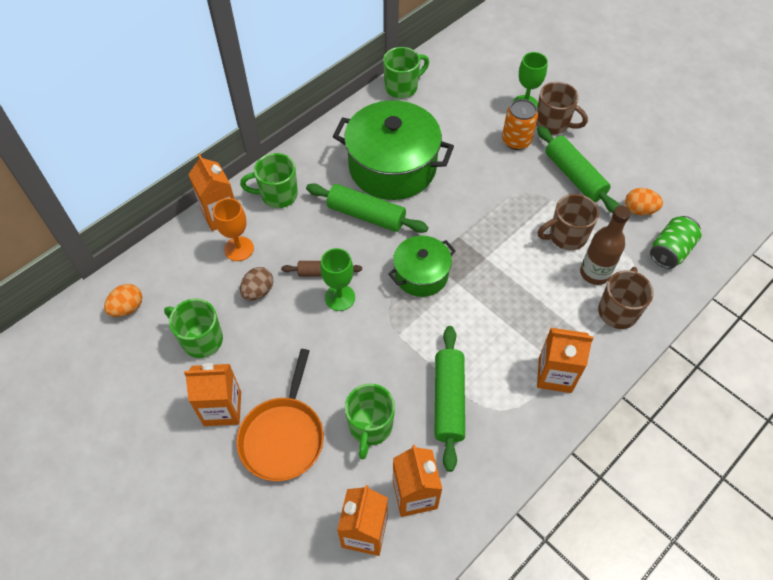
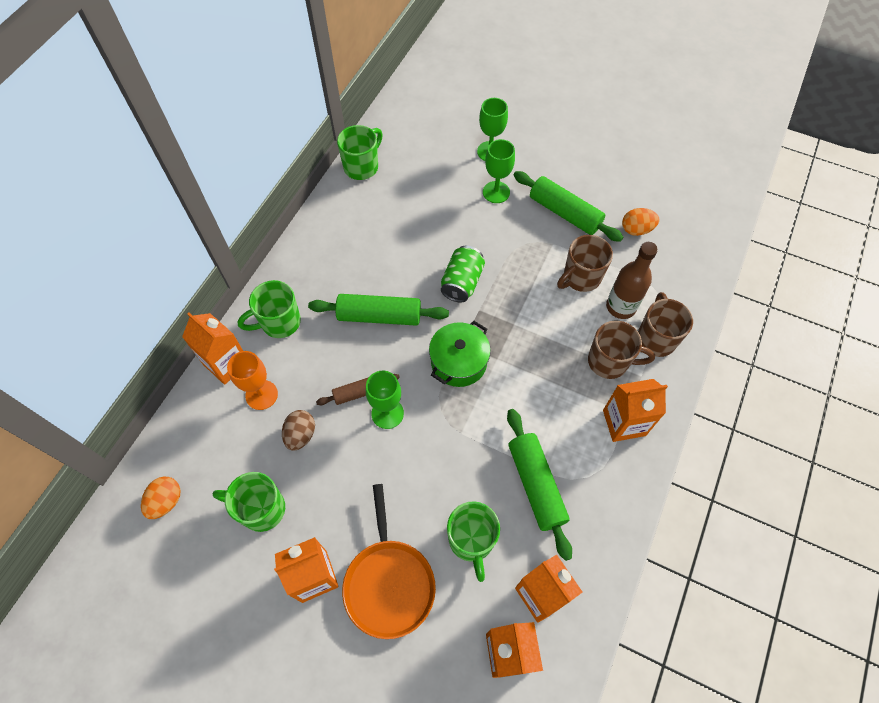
camera: 20 degrees left, 5 degrees up
(392, 167) = (385, 256): green pot -> none
(516, 141) = (496, 192): orange can -> green goblet
(553, 124) = (524, 164): brown mug -> brown mug (609, 362)
(670, 251) = (679, 262): green can -> green can (462, 282)

